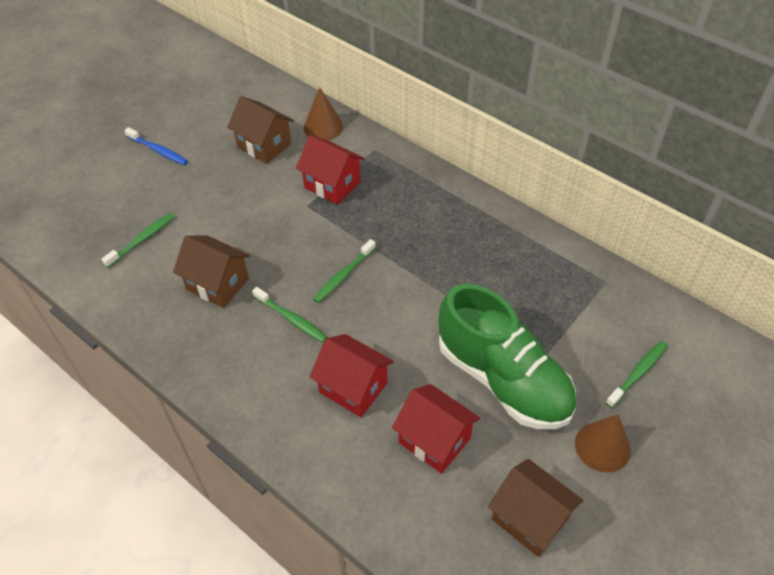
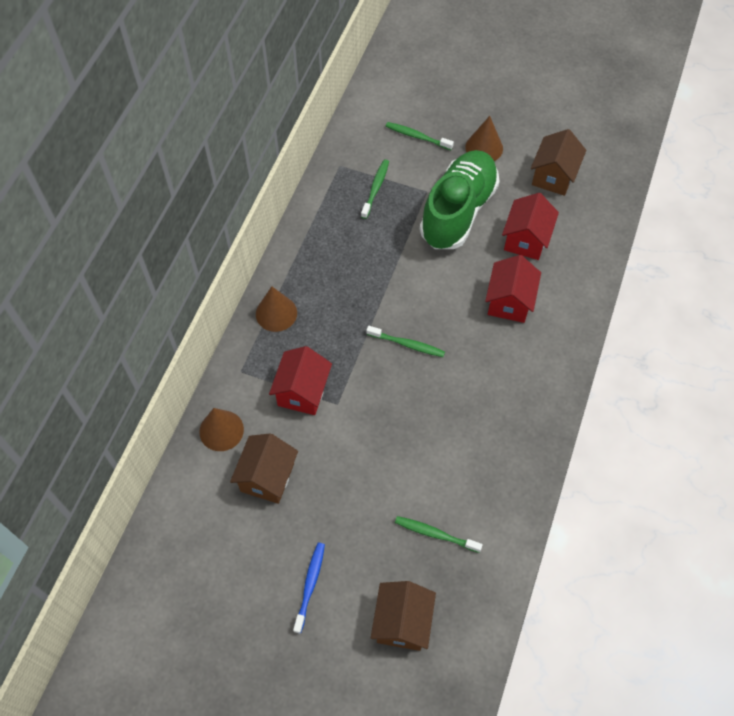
camera: 110 degrees left, 10 degrees up
(218, 284) = (458, 440): brown house -> brown house (402, 622)
(291, 319) = (467, 367): green toothbrush -> green toothbrush (375, 188)
(426, 185) = (276, 313): none -> brown cone

